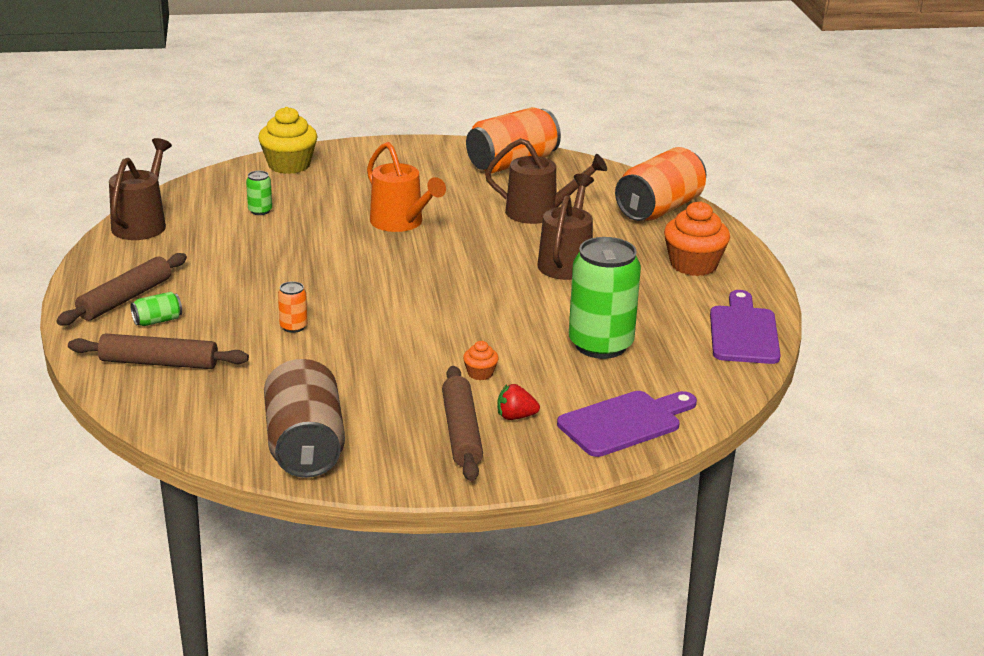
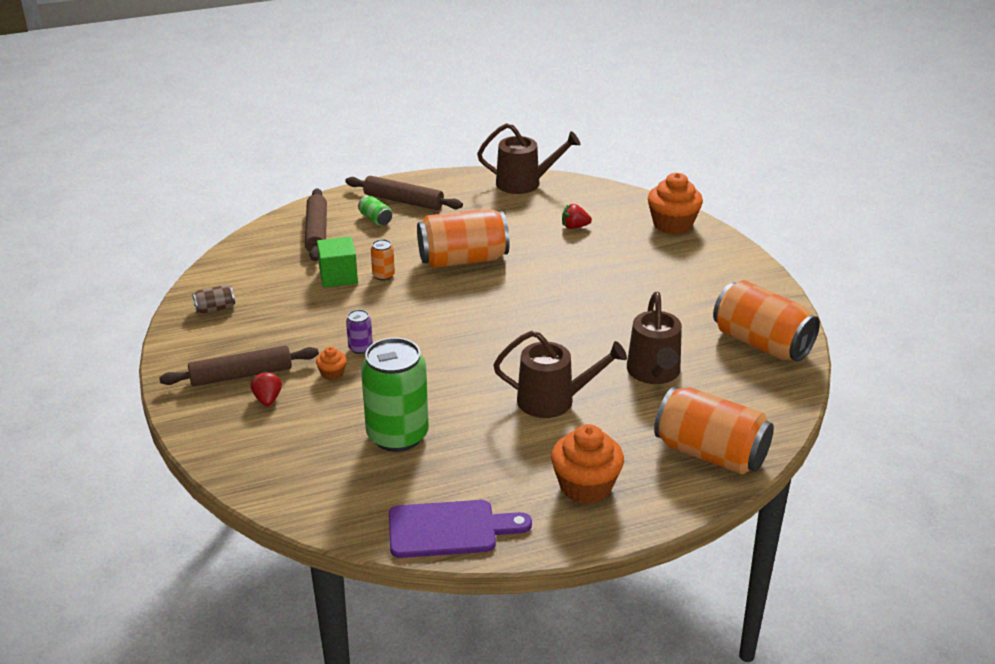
camera: 80 degrees right, 5 degrees up
(260, 211) = (574, 227): green can -> red strawberry
(278, 355) = (338, 276): none -> green cube
(288, 277) = (463, 259): none -> orange can
(289, 165) = (672, 224): yellow cupcake -> orange cupcake
(305, 446) = (215, 308): brown can -> brown can, size x0.43
(401, 223) = (588, 297): orange watering can -> none
(437, 353) = (360, 348): none -> purple can
(624, 422) = (266, 460): purple cutting board -> none

